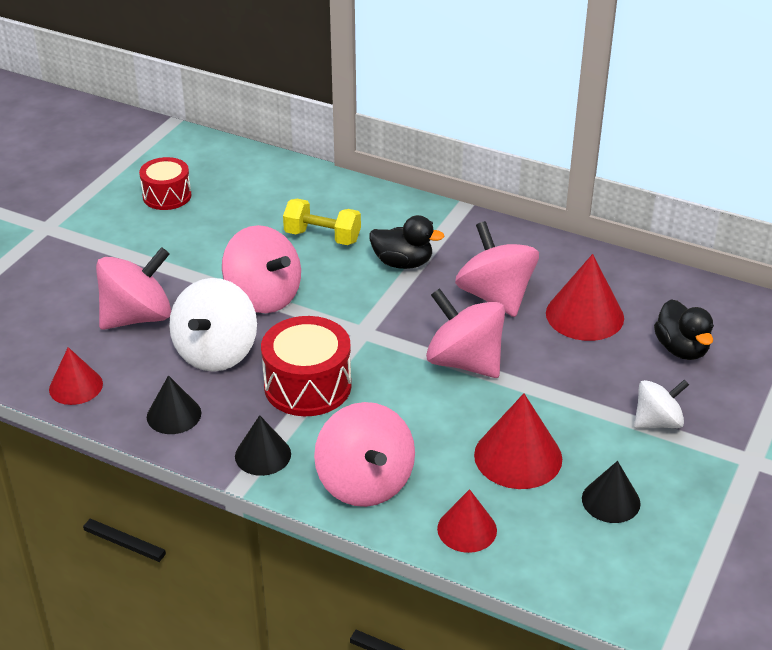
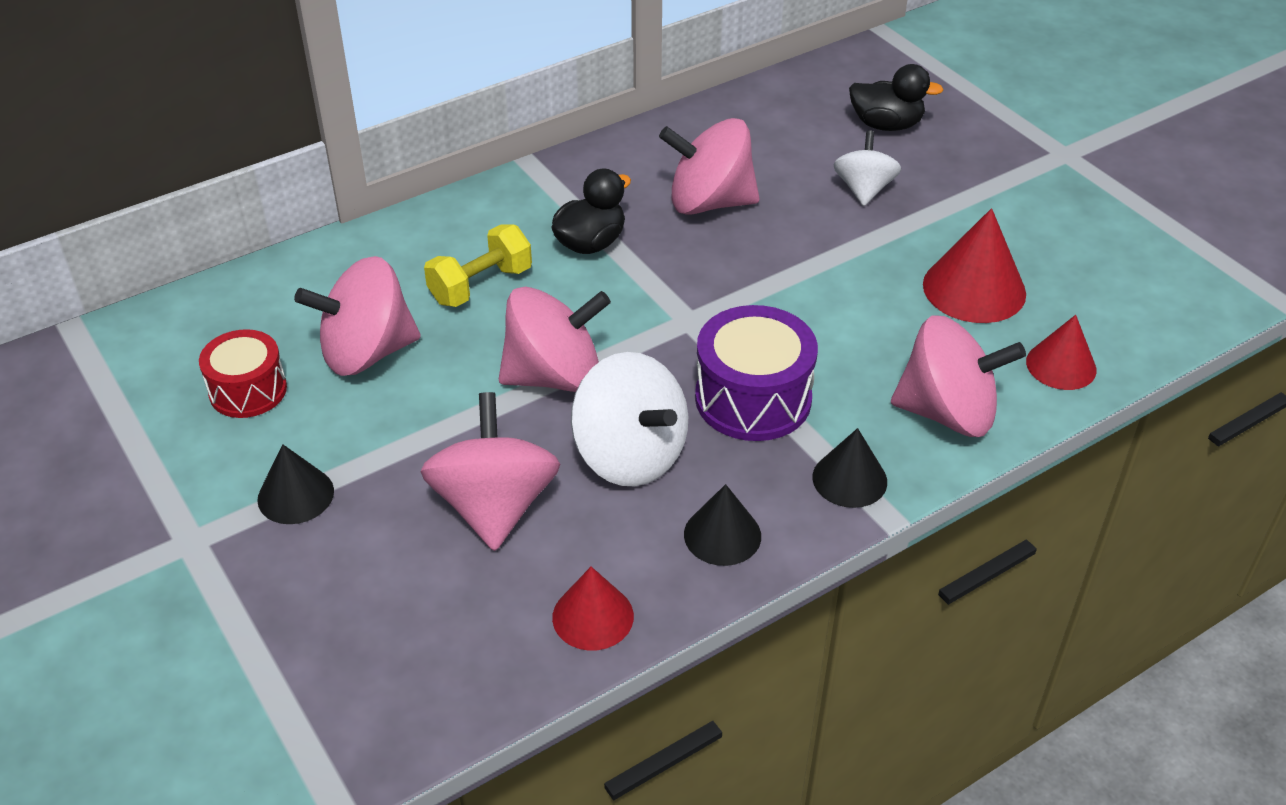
camera: 60 degrees left, 5 degrees up
(307, 386) = (753, 398): red drum -> purple drum
(464, 362) = (801, 266): pink spinning top -> pink spinning top (367, 353)
(584, 315) = (789, 159): red cone -> none
(611, 501) = (1072, 256): black cone -> black cone (295, 495)
(657, 422) = (980, 183): white spinning top -> white spinning top (864, 190)

